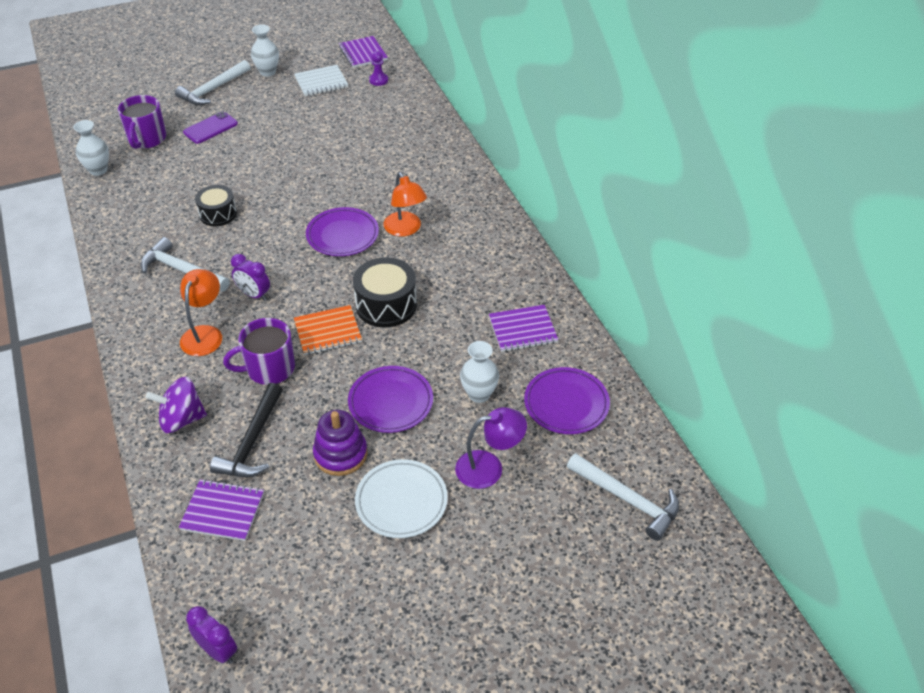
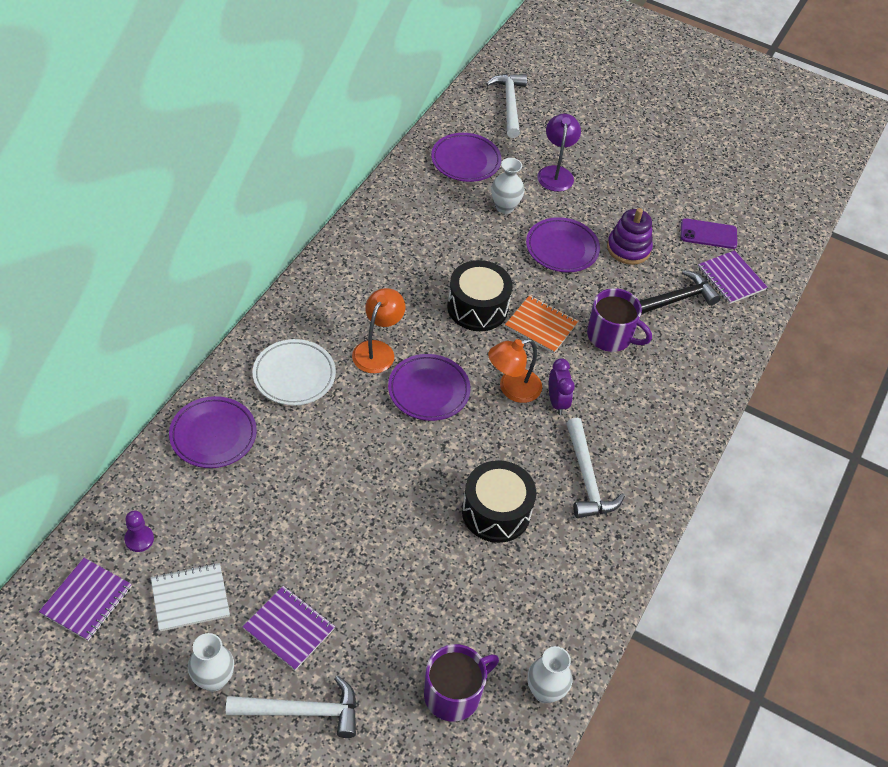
camera: 135 degrees left, 5 degrees up
(181, 419) = (704, 354): purple spinning top -> none
(205, 334) = (627, 403): orange lamp -> orange lamp (512, 389)
(210, 128) = (377, 642): purple phone -> purple phone (708, 234)
(218, 214) = (496, 512): black drum -> black drum, size x1.51
(218, 650) = (795, 221): purple clock -> none
(321, 82) = (190, 598): white notebook -> white notebook turned 45 degrees counterclockwise
(401, 501) = (625, 199): white plate -> white plate (294, 375)
(418, 130) = (213, 435): none -> purple plate
(489, 467) = (556, 173): purple lamp -> purple lamp turned 60 degrees clockwise
(522, 330) = (420, 214): purple notebook -> purple notebook (289, 629)

